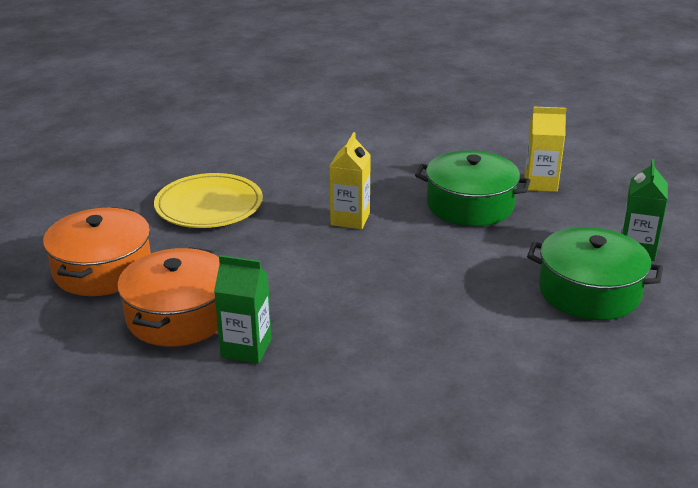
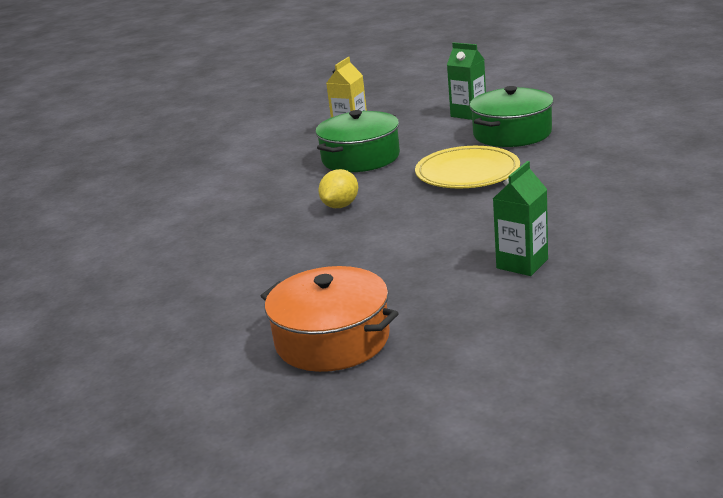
camera: 65 degrees left, 5 degrees down
(179, 316) = (450, 295): orange pot -> none
(209, 205) = (250, 273): yellow plate -> yellow plate (467, 172)
(350, 219) = (340, 206): yellow carton -> yellow lemon

